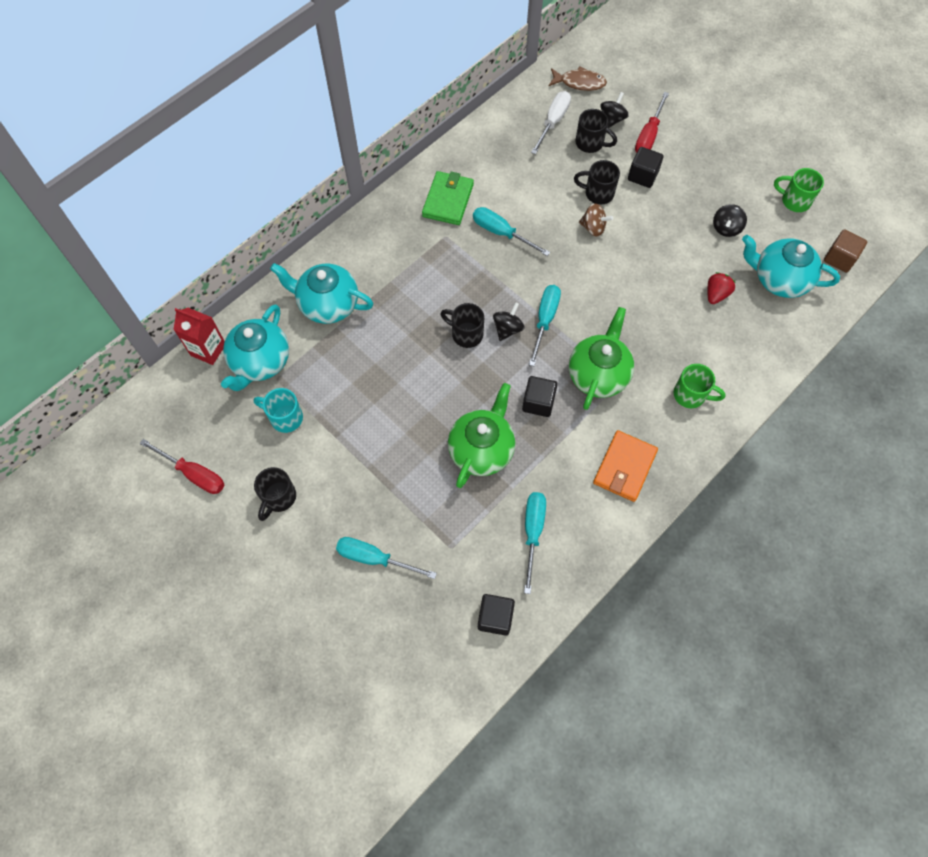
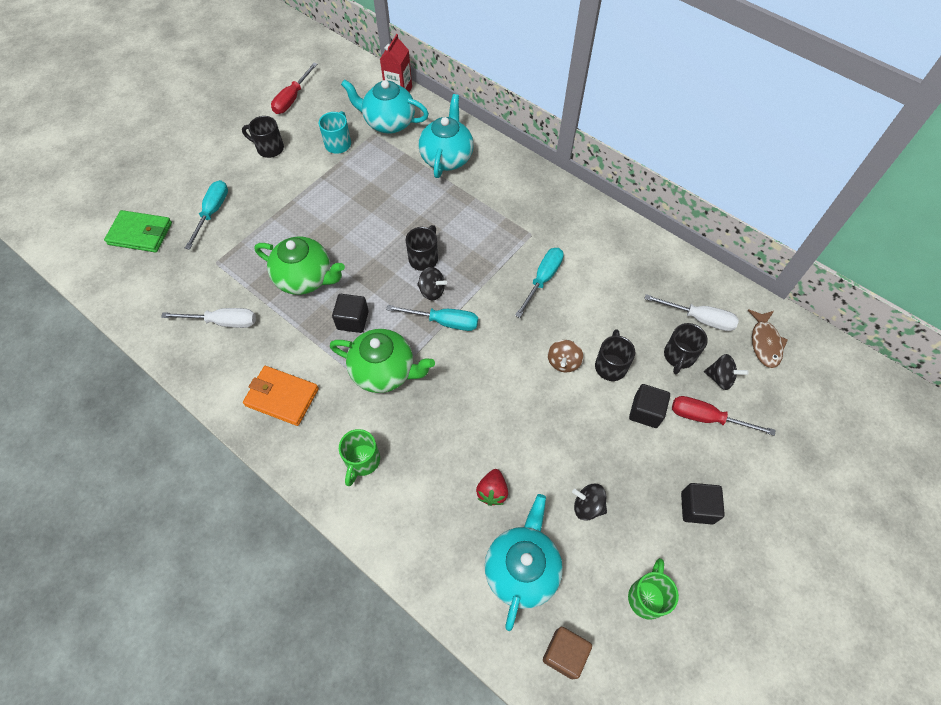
camera: 85 degrees right, 5 degrees down
(448, 200) = (574, 233): green wallet -> green wallet (140, 234)
(495, 617) = (150, 298): black cube -> black cube (697, 508)
(532, 532) = (223, 322): turquoise screwdriver -> white screwdriver
(716, 294) = (492, 491): red strawberry -> red strawberry turned 75 degrees clockwise

